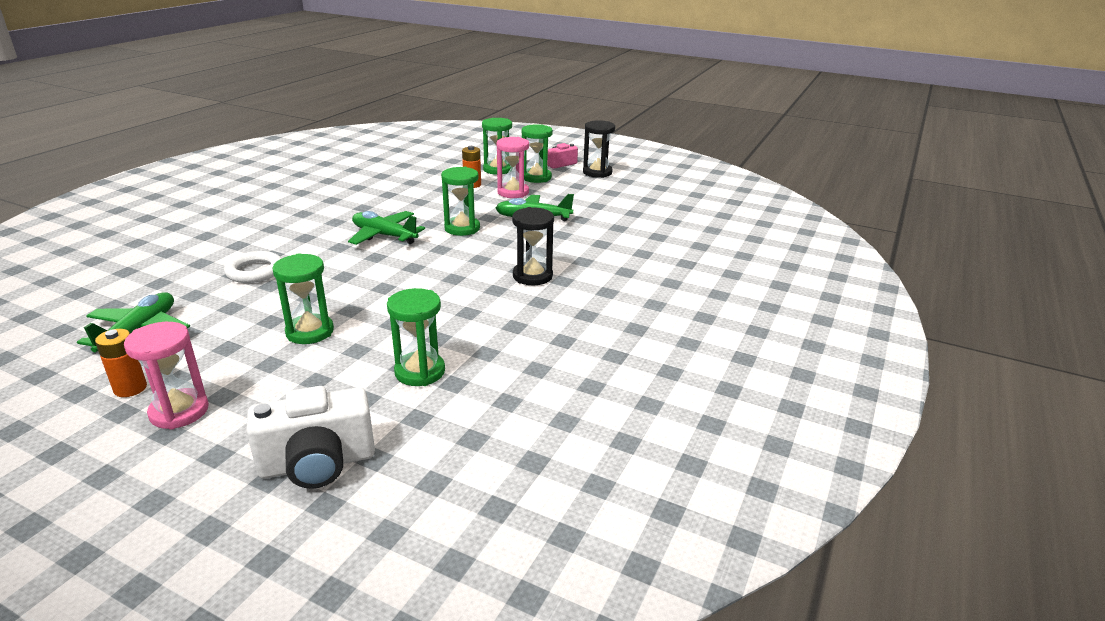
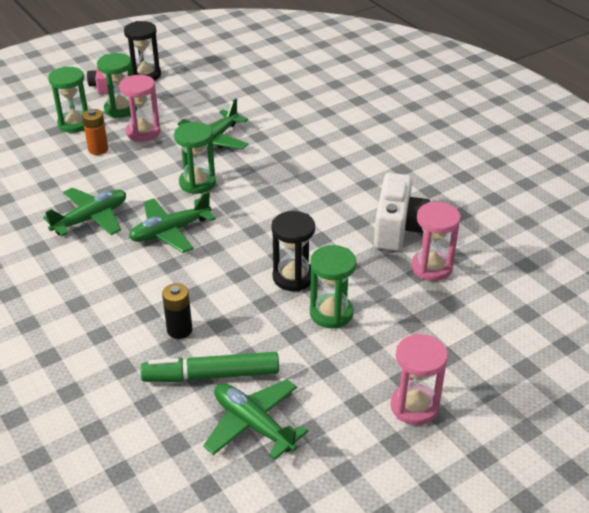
camera: 60 degrees left, 10 degrees up
(130, 388) = (359, 435): orange battery -> none
(200, 298) = (211, 375): none -> green marker
(255, 271) = (179, 330): white ring -> black battery
(318, 463) = (520, 340): white camera -> white camera (398, 229)
(379, 206) = (91, 219): none -> green plane
(420, 372) = (431, 267): green hourglass -> pink hourglass
(532, 276) = (322, 174): black hourglass -> black hourglass (293, 277)

